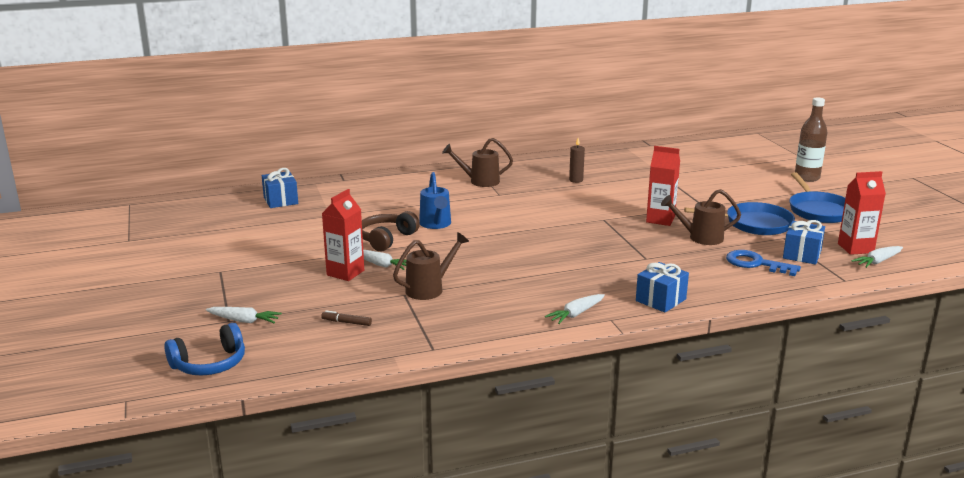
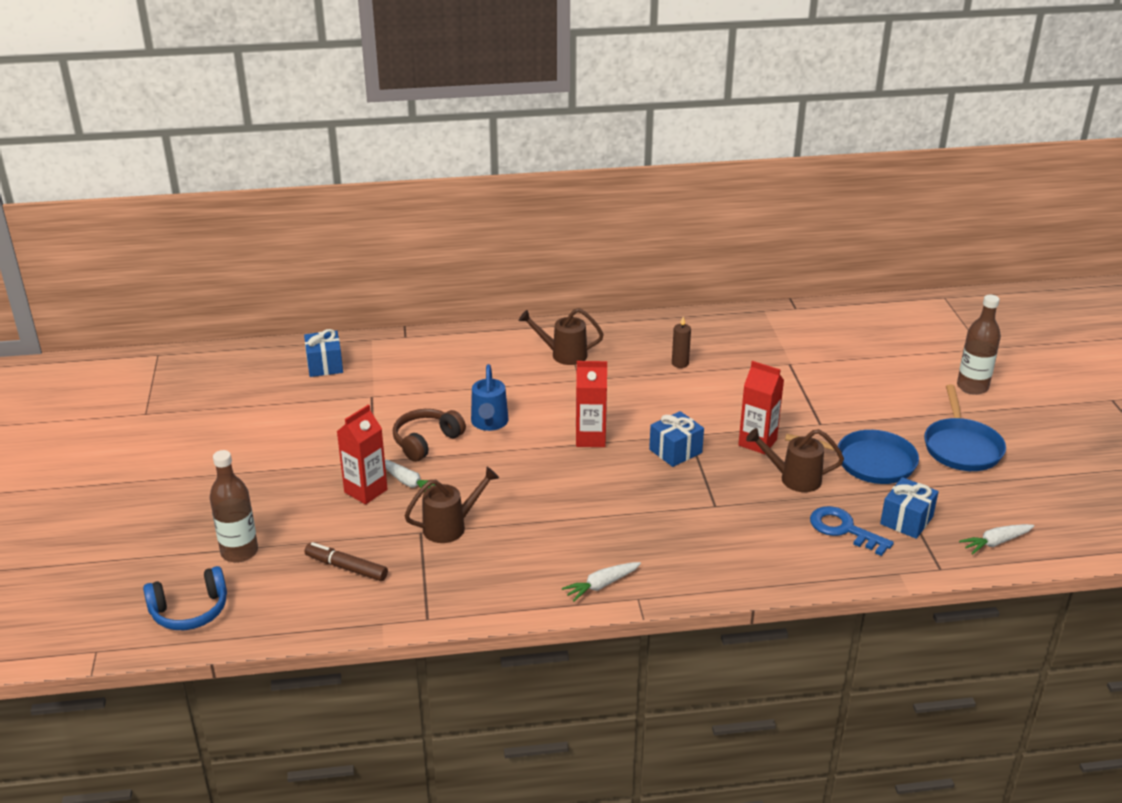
camera: 10 degrees right, 10 degrees up
(244, 321) = (239, 552): white carrot -> brown bottle
(346, 322) = (346, 568): brown marker -> brown marker, size x1.59
(660, 300) = (706, 575): blue gift -> blue gift (675, 451)
(855, 248) = (978, 517): red carton -> red carton (590, 438)

